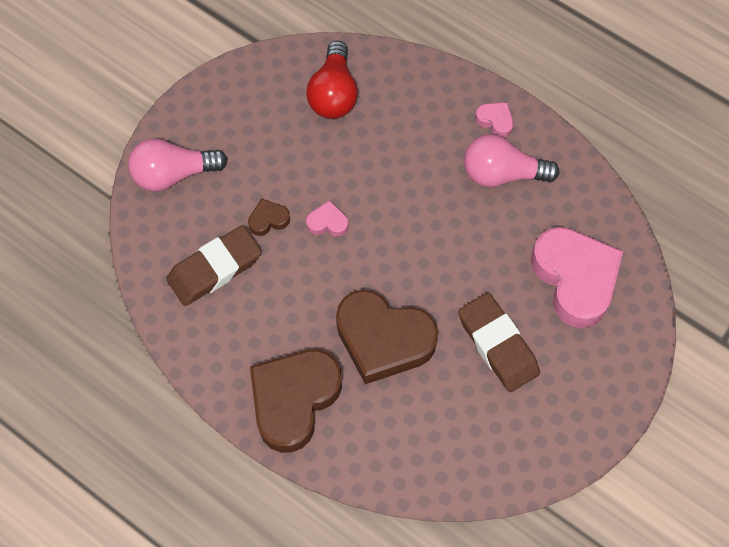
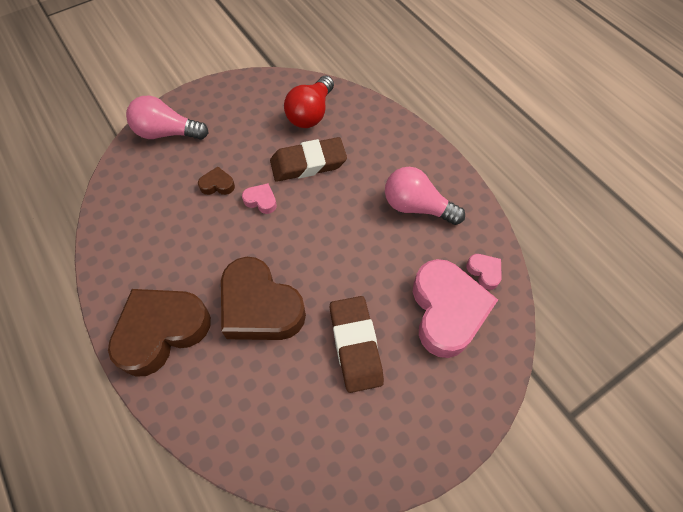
camera: 20 degrees right, 5 degrees down
(215, 269) = (158, 207): brown eraser -> brown eraser (308, 163)
(495, 121) = (427, 167): pink heart -> pink heart (484, 272)

